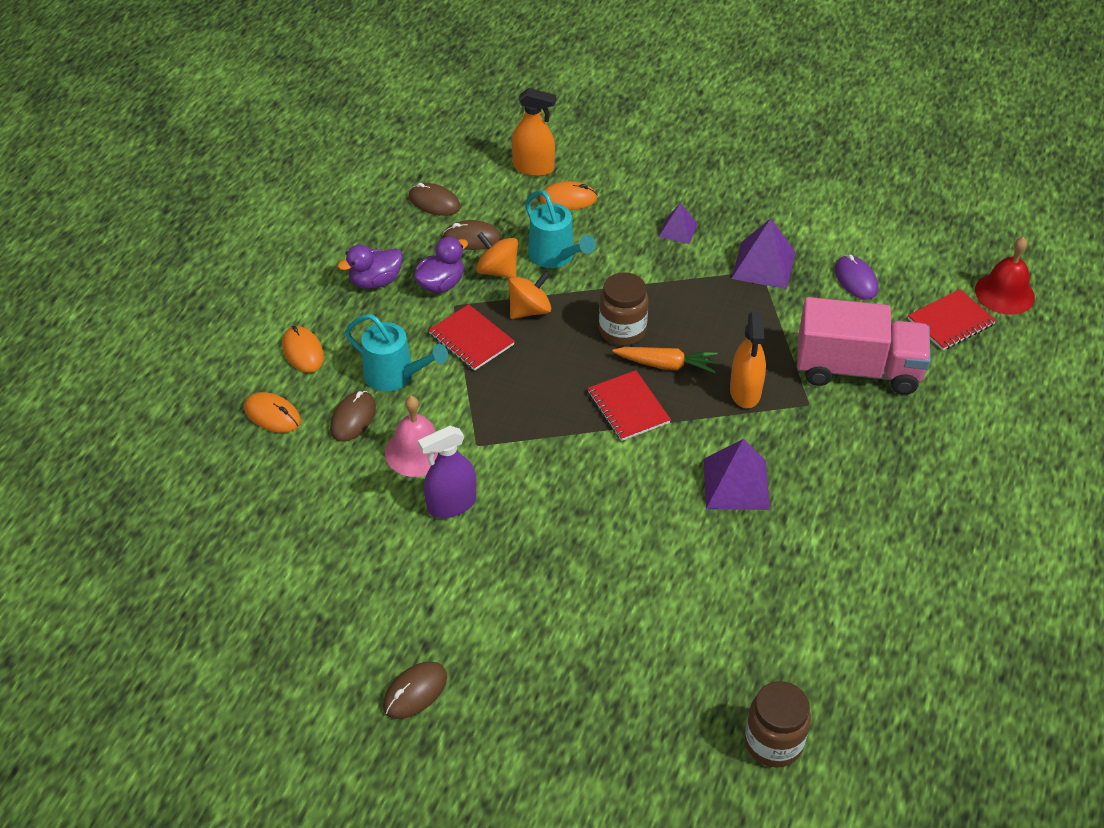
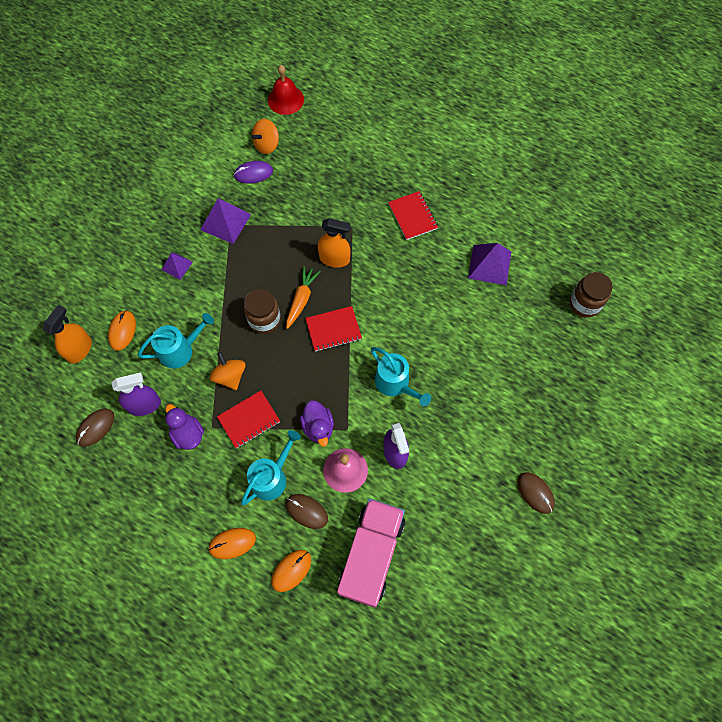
camera: 80 degrees left, 20 degrees up
(375, 281) = (171, 482): purple duck -> purple duck (318, 427)
(472, 238) = (144, 405): brown mouse -> purple spray bottle
(497, 271) = (184, 392): orange spinning top -> orange spinning top (267, 145)
(559, 492) = (395, 384): none -> turquoise watering can
(736, 484) = (406, 281): purple pyramid -> purple pyramid (489, 264)
(857, 369) = (329, 193): pink truck -> pink truck (371, 555)
(950, 322) = (302, 134): red notebook -> red notebook (412, 216)

